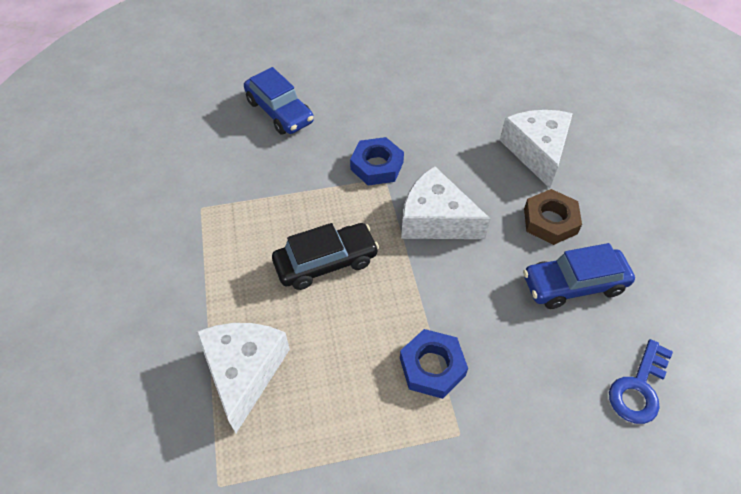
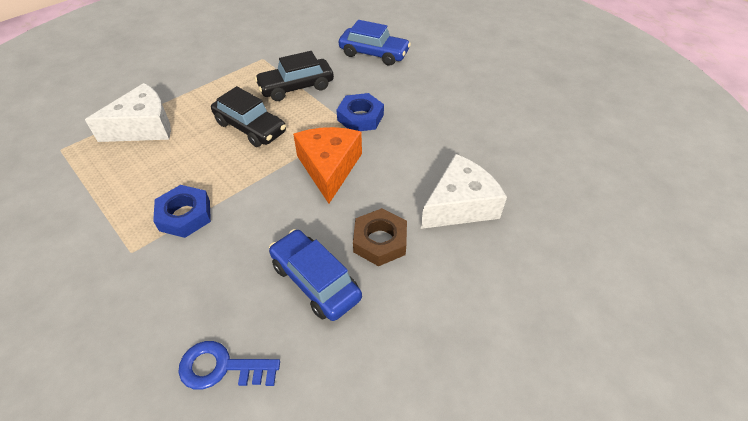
camera: 60 degrees right, 5 degrees down
(279, 112) = (374, 54): blue car -> blue car turned 90 degrees counterclockwise
(284, 197) = (296, 87): none -> black car
(435, 219) = (329, 168): white cheese -> orange cheese

